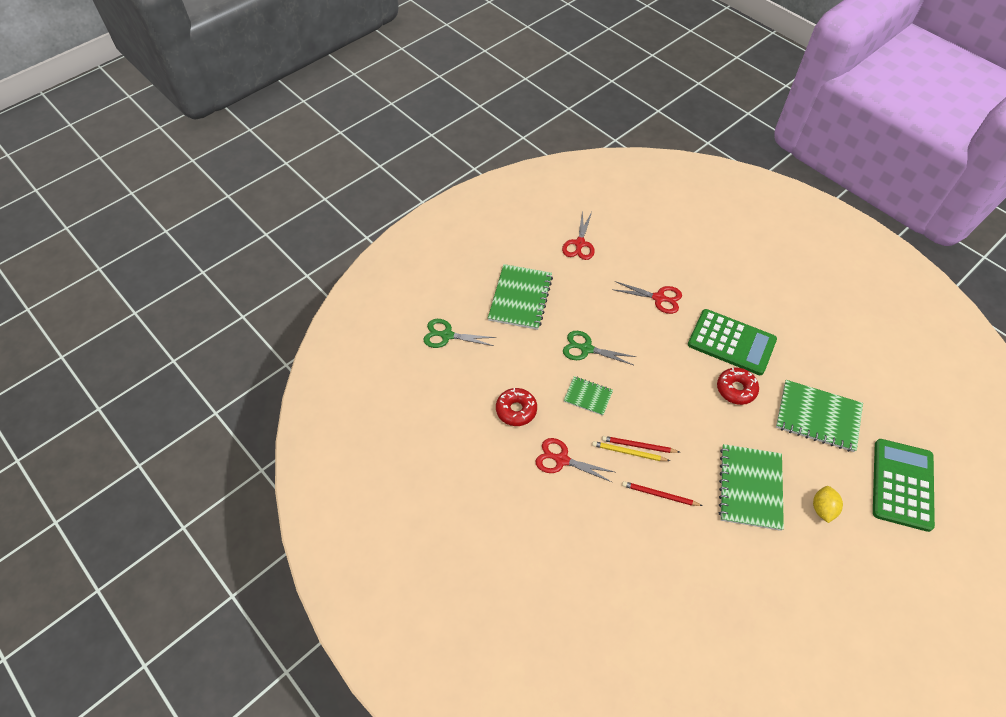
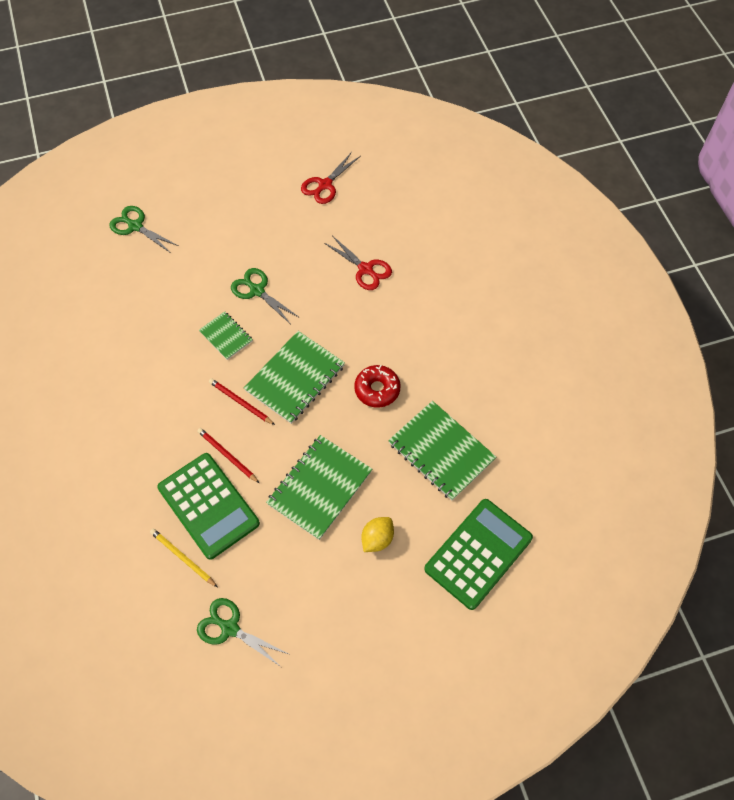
camera: 25 degrees right, 5 degrees up
(516, 410) = (150, 321): red donut -> none
(520, 298) = (228, 217): green notebook -> green notebook (295, 378)
(562, 460) = (160, 384): red scissors -> none
(628, 452) = (226, 404): yellow pencil -> yellow pencil (183, 558)
(731, 342) = (407, 342): green calculator -> green calculator (208, 505)
(765, 639) = (230, 628): none -> green scissors

